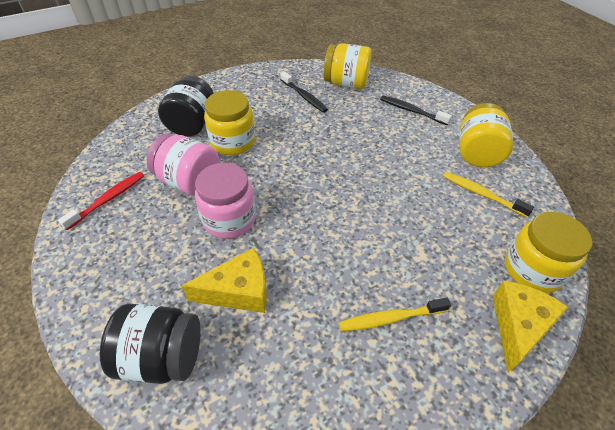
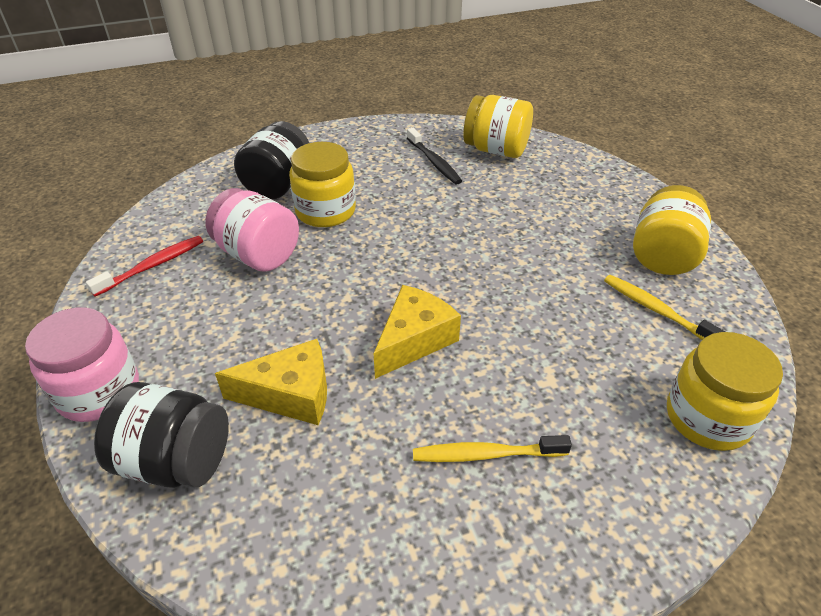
camera: 10 degrees right, 5 degrees down
(229, 219) = (299, 305): pink jar -> pink jar (99, 391)
(411, 111) = (580, 192): black toothbrush -> none
(518, 326) = (667, 489): yellow cheese -> yellow cheese (414, 340)

